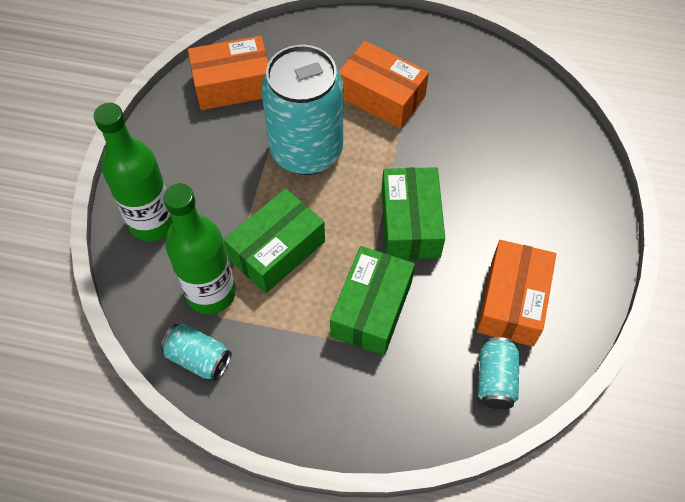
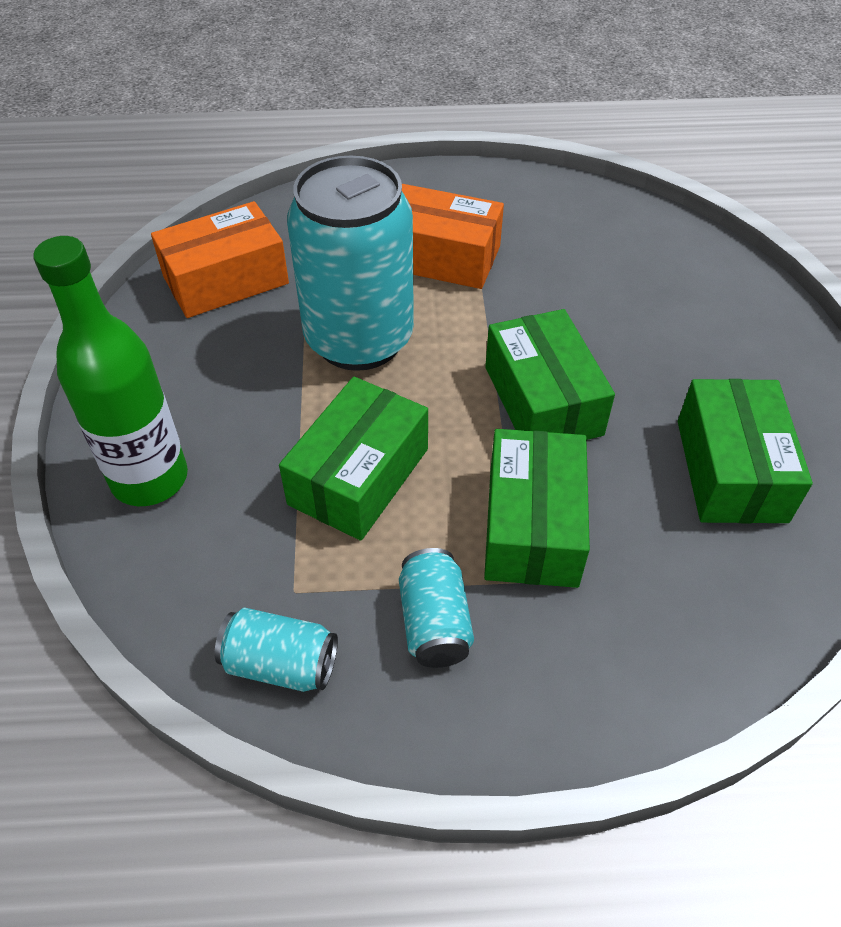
camera: 15 degrees left, 10 degrees down
(211, 293) = (273, 559): green bottle -> none
(495, 379) = (758, 582): turquoise can -> turquoise can (434, 622)
(512, 301) = (730, 470): orange box -> green box

